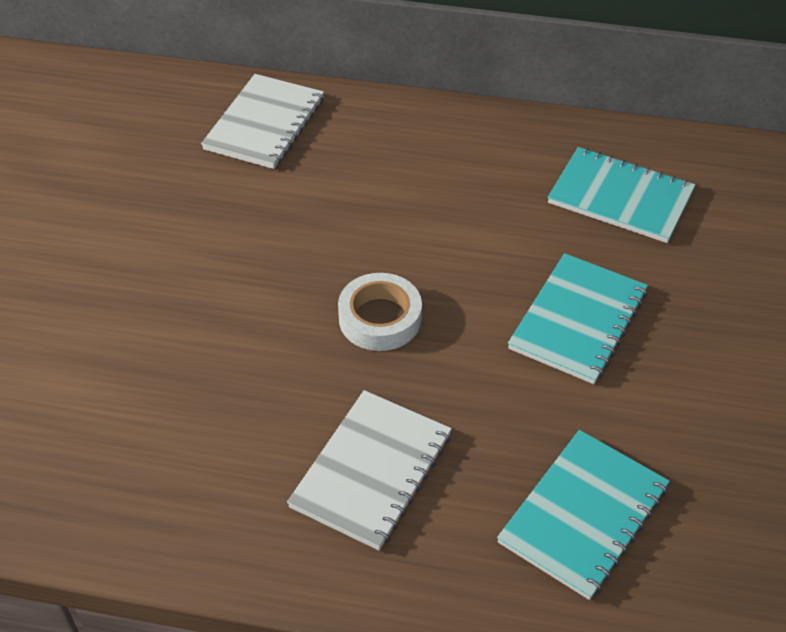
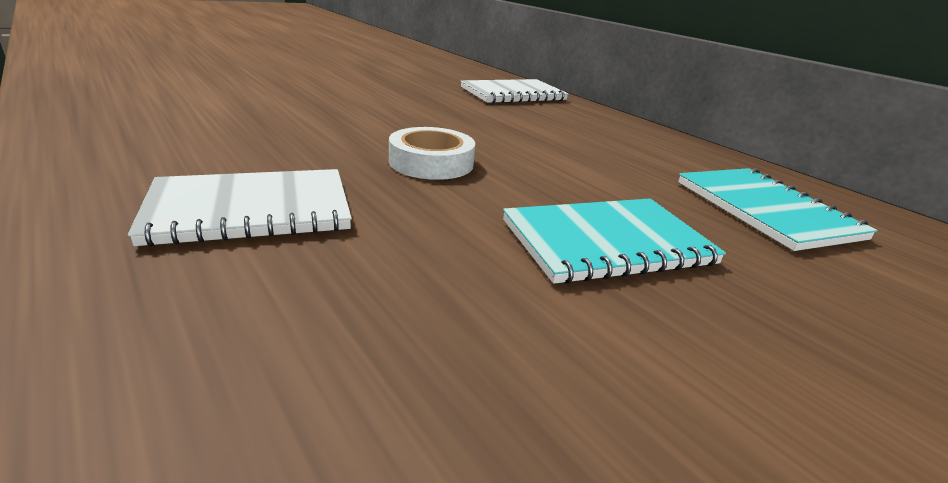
camera: 40 degrees right, 20 degrees down
(583, 515) = (345, 370): turquoise notebook -> none

